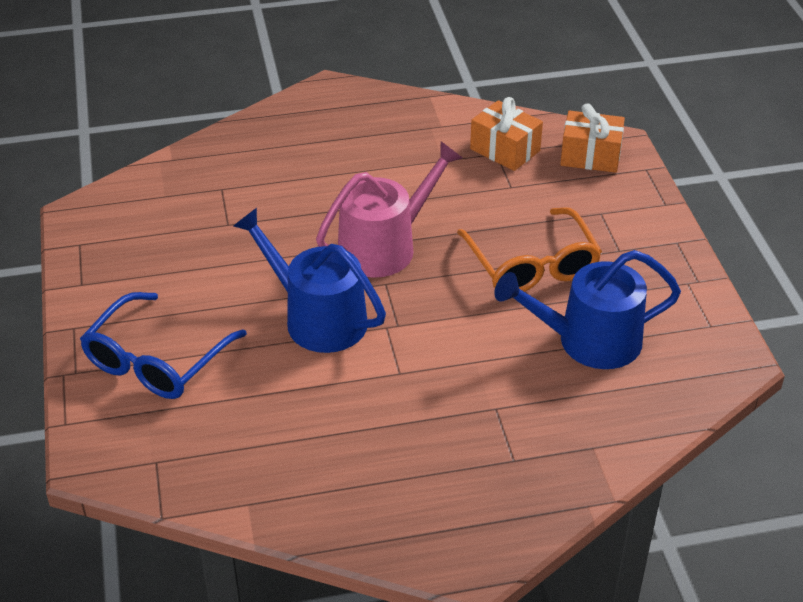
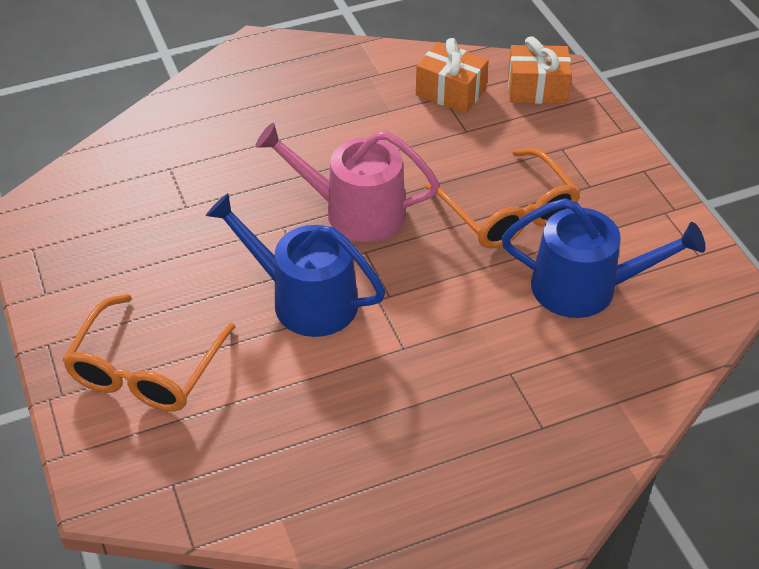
camera: 10 degrees left, 5 degrees up
(156, 360) = (146, 369): blue glasses -> orange glasses
(384, 247) = (355, 211): pink watering can -> pink watering can turned 120 degrees counterclockwise
(589, 341) = (585, 287): blue watering can -> blue watering can turned 150 degrees counterclockwise

